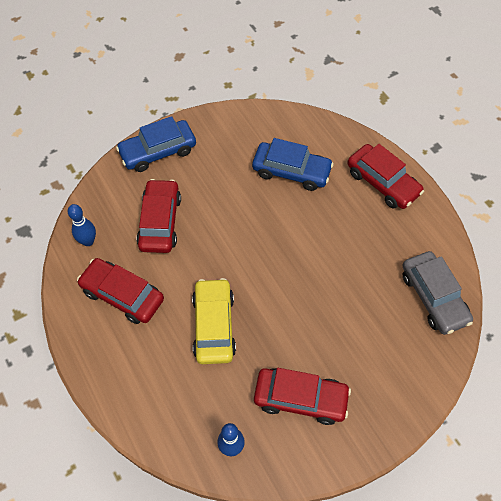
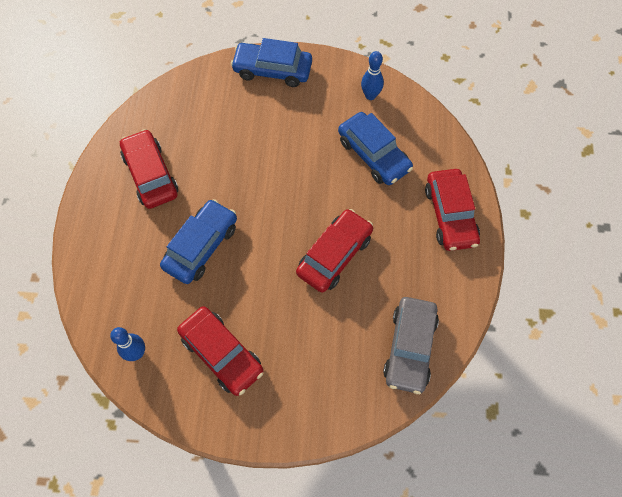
camera: 35 degrees right, 5 degrees up
(88, 241) = (159, 114): blue bowling pin -> blue bowling pin (370, 95)
(160, 222) = (227, 132): red car -> red car (334, 255)
(214, 325) = (201, 246): yellow car -> blue car

